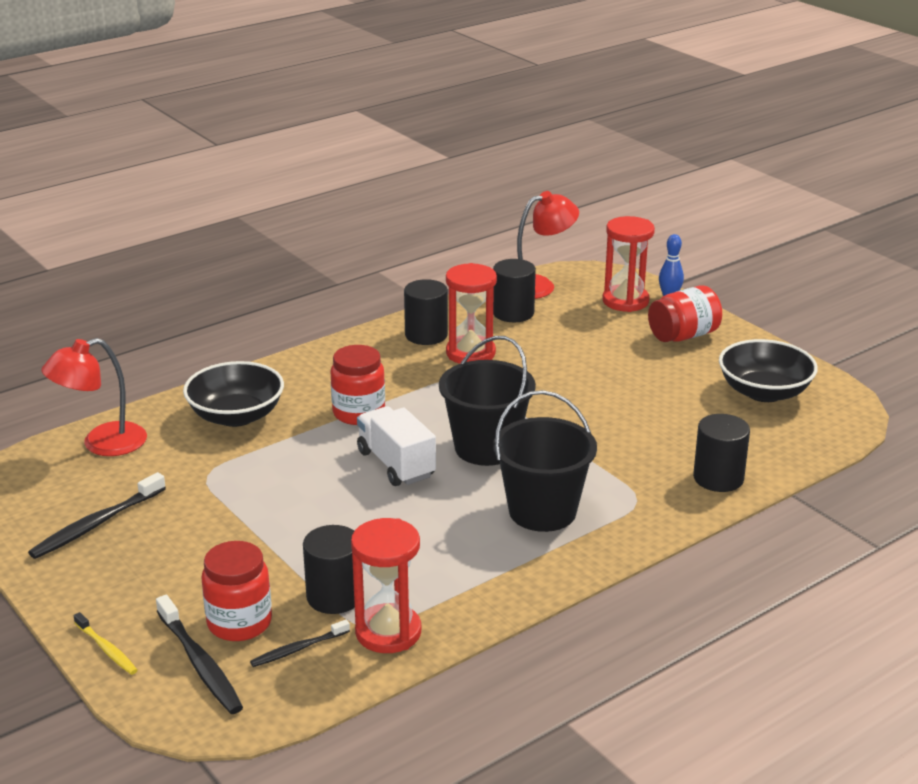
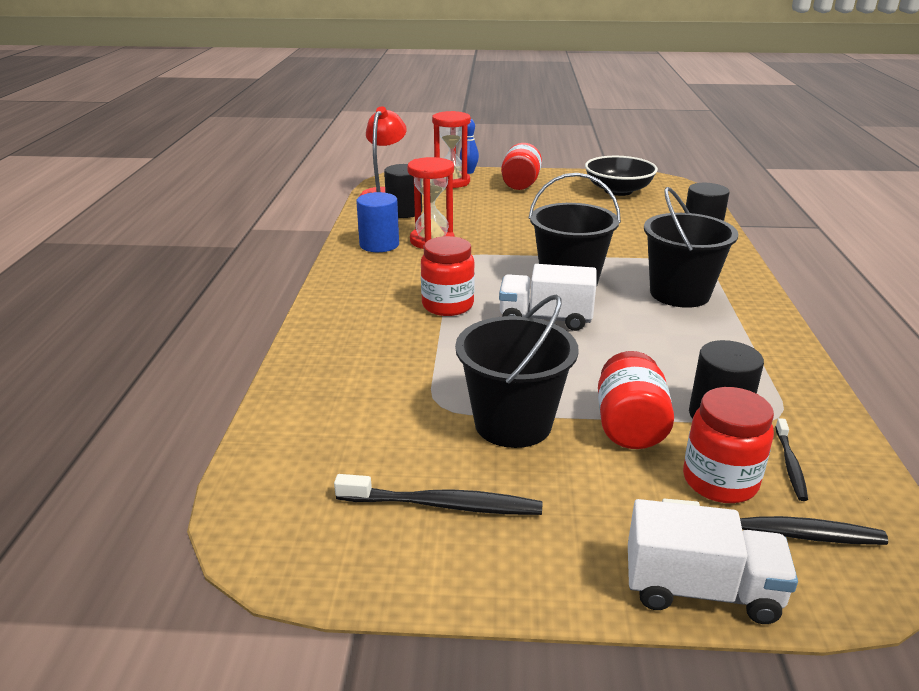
camera: 50 degrees left, 0 degrees up
(96, 524) = (443, 505): black toothbrush -> black toothbrush turned 75 degrees counterclockwise
(102, 444) = (293, 444): red lamp -> none
(107, 649) = (701, 590): yellow toothbrush -> white truck
(217, 512) = (513, 423): none -> black bucket
(236, 416) = (364, 356): black bowl -> none
(271, 561) = (629, 426): none -> red jar
(388, 632) = (796, 411): red hourglass -> none
(426, 335) = (379, 244): black cylinder -> blue cylinder

